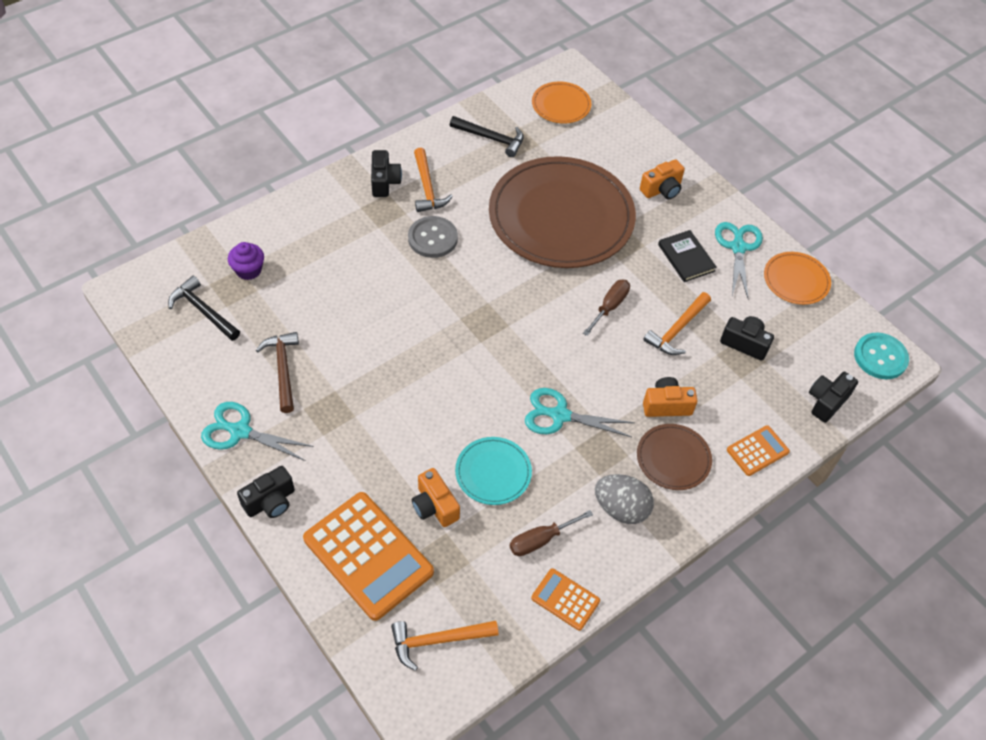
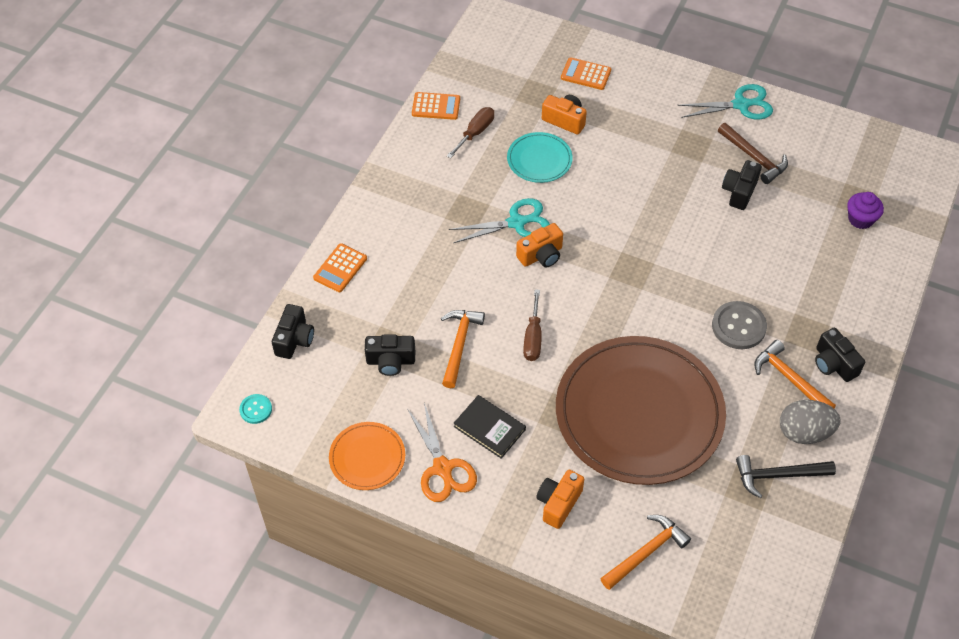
camera: 155 degrees right, 0 degrees up
(203, 311) = (858, 171): black hammer -> none
(270, 501) = (677, 75): black camera -> black camera (739, 192)
(368, 555) = (586, 74): orange calculator -> orange calculator, size x0.50
(438, 641) = (504, 51): orange hammer -> orange hammer (646, 552)
(561, 105) = (741, 569): orange plate -> none
(621, 508) = (429, 178): grey egg -> grey egg (804, 432)
(666, 405) = (434, 271): orange camera -> orange camera (541, 255)
(673, 458) = (407, 231): brown plate -> none
(738, 247) = (443, 468): turquoise scissors -> orange scissors
(880, 357) = (256, 409): turquoise button -> turquoise button, size x0.57

